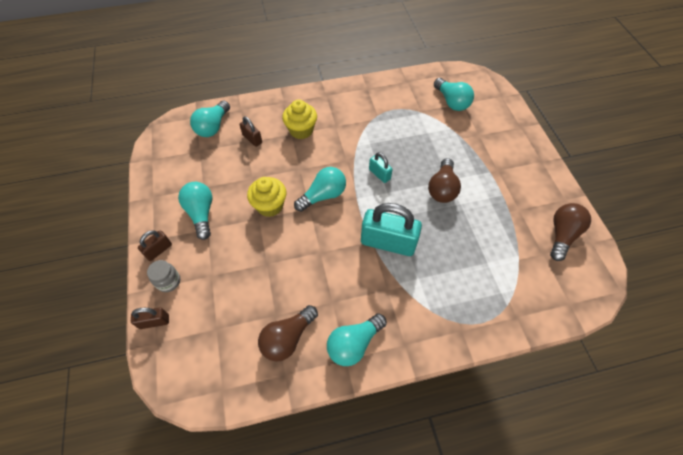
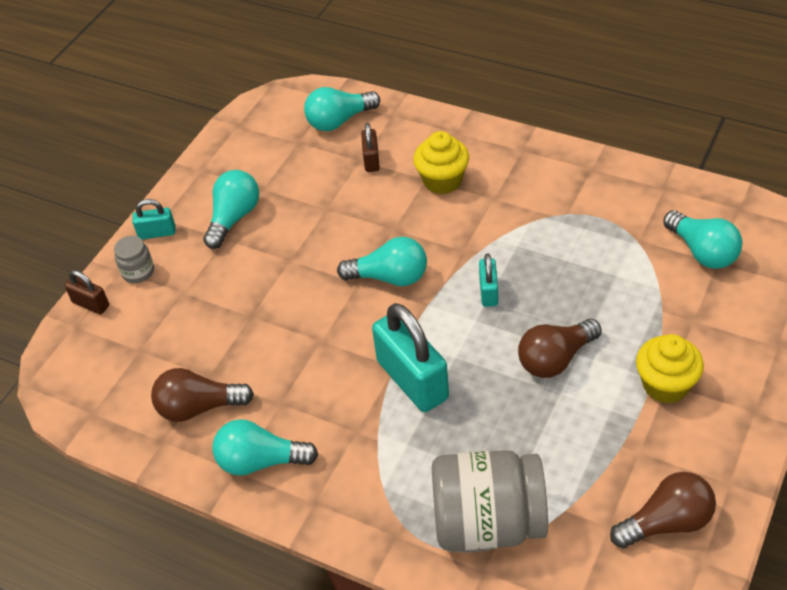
camera: 45 degrees right, 10 degrees down
(158, 250) = (157, 233): brown padlock -> turquoise padlock
(270, 206) = (315, 253): yellow cupcake -> yellow cupcake (665, 385)
(451, 102) = (702, 252): turquoise light bulb -> turquoise light bulb turned 45 degrees counterclockwise
(494, 291) = (488, 523): none -> grey jar

